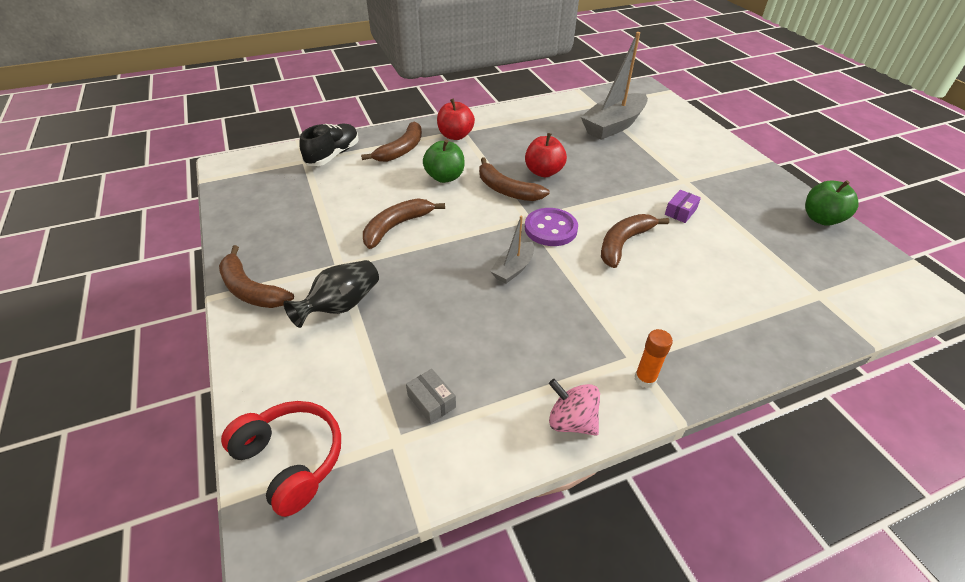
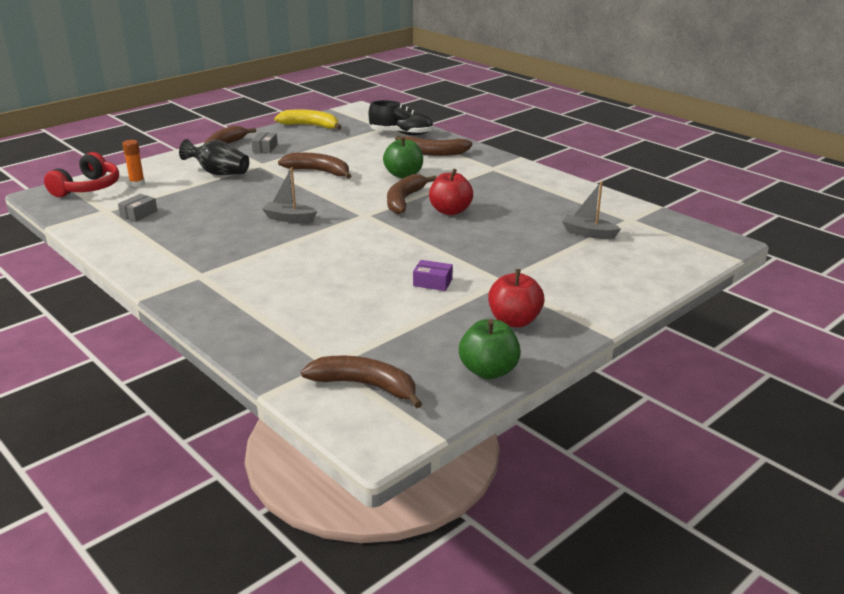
camera: 70 degrees right, 15 degrees down
(245, 207) = (310, 126): none -> yellow banana
(287, 254) = (265, 148): none -> grey box
(455, 136) = (480, 167): red apple -> red apple (514, 321)
(550, 229) = (356, 225): purple button -> none
(571, 421) = (130, 259): pink spinning top -> none
(613, 125) = (588, 233): grey boat -> grey boat, size x0.51
(623, 243) = (354, 258): brown banana -> brown banana (365, 385)
(645, 379) = (178, 281): orange glue stick -> orange glue stick (137, 184)

